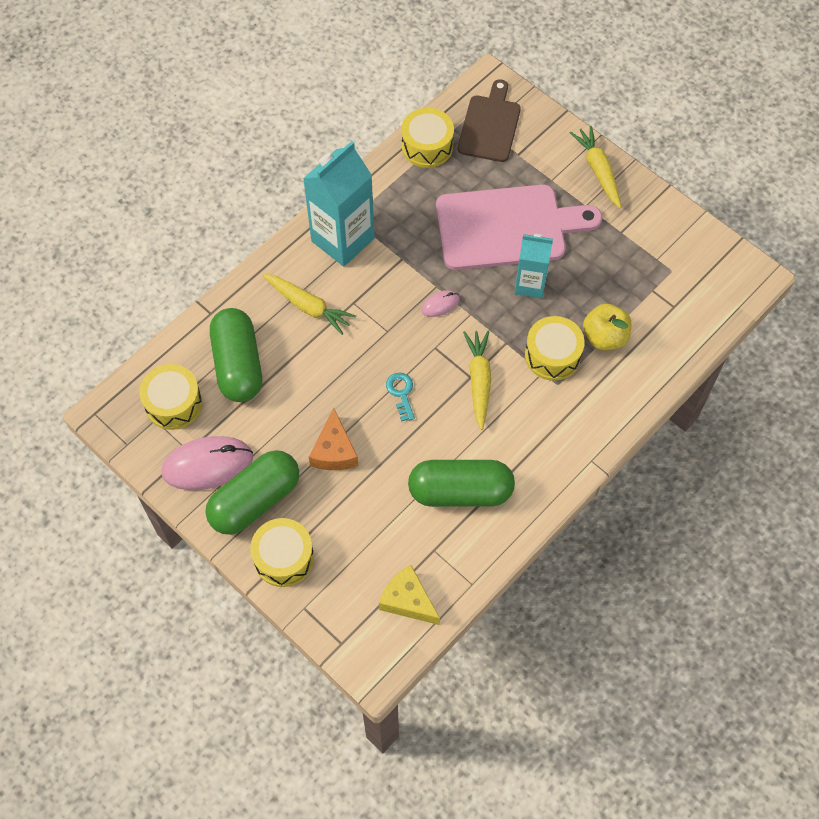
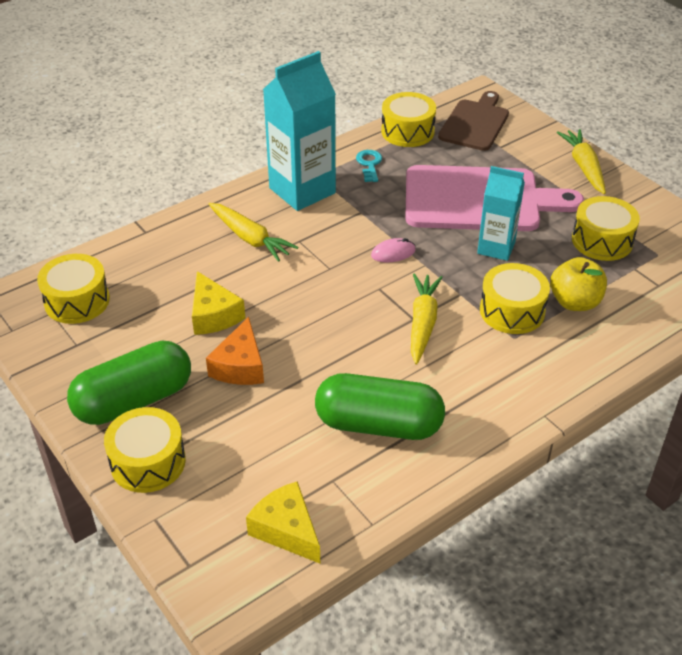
camera: 10 degrees right, 20 degrees down
(207, 465) = (92, 360): pink mouse -> none
(238, 364) = (159, 277): green capsule -> none
(298, 400) = (213, 315): none -> yellow cheese
(401, 393) = (331, 323): turquoise key -> turquoise key (369, 164)
(622, 262) = (602, 241): none -> yellow drum

